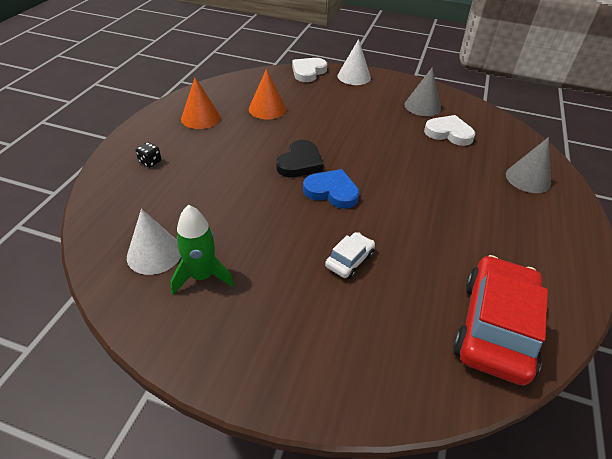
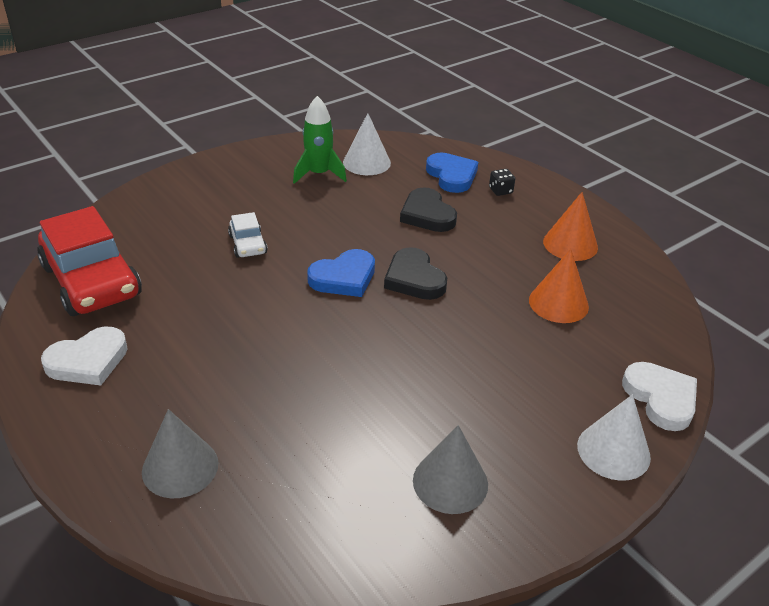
camera: 125 degrees right, 5 degrees down
(143, 193) = (452, 176): none -> blue heart
(217, 184) = (427, 214): none -> black heart
(449, 133) = (351, 458): white heart -> white heart (88, 361)

